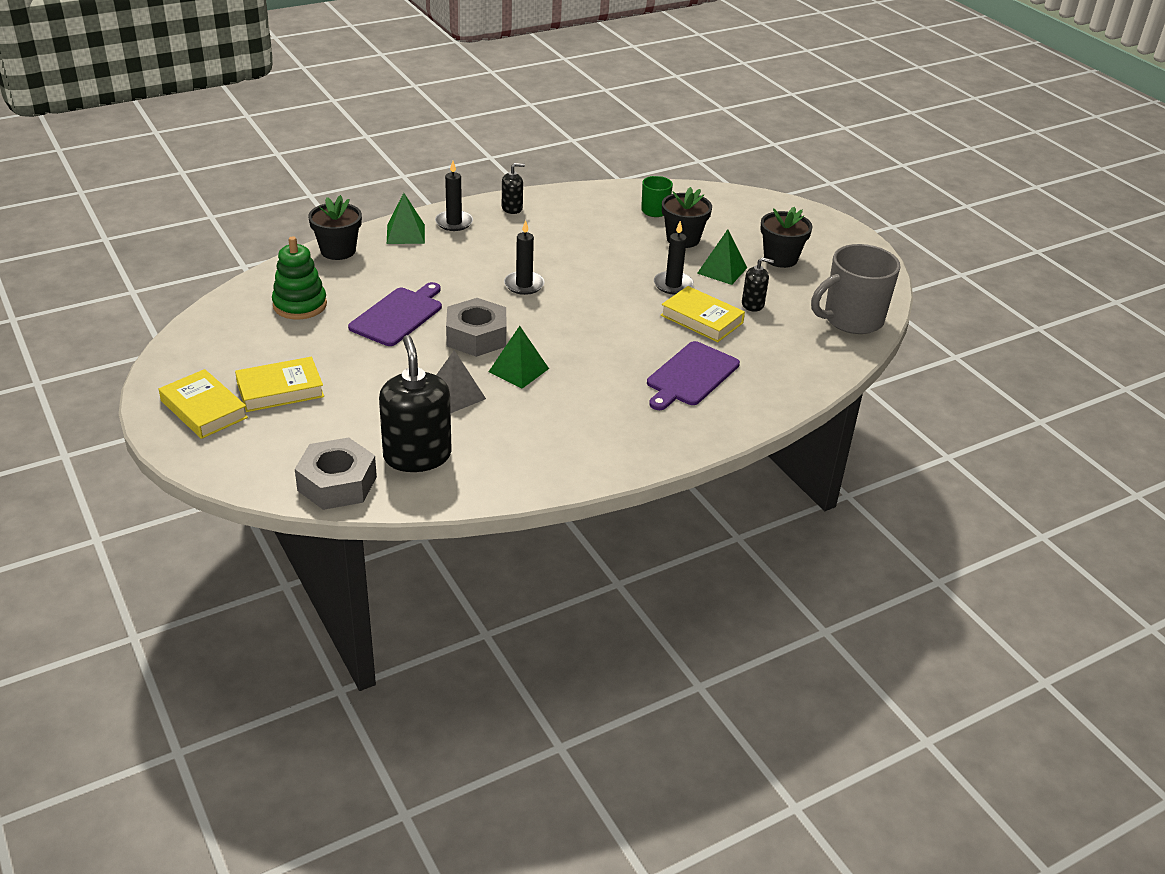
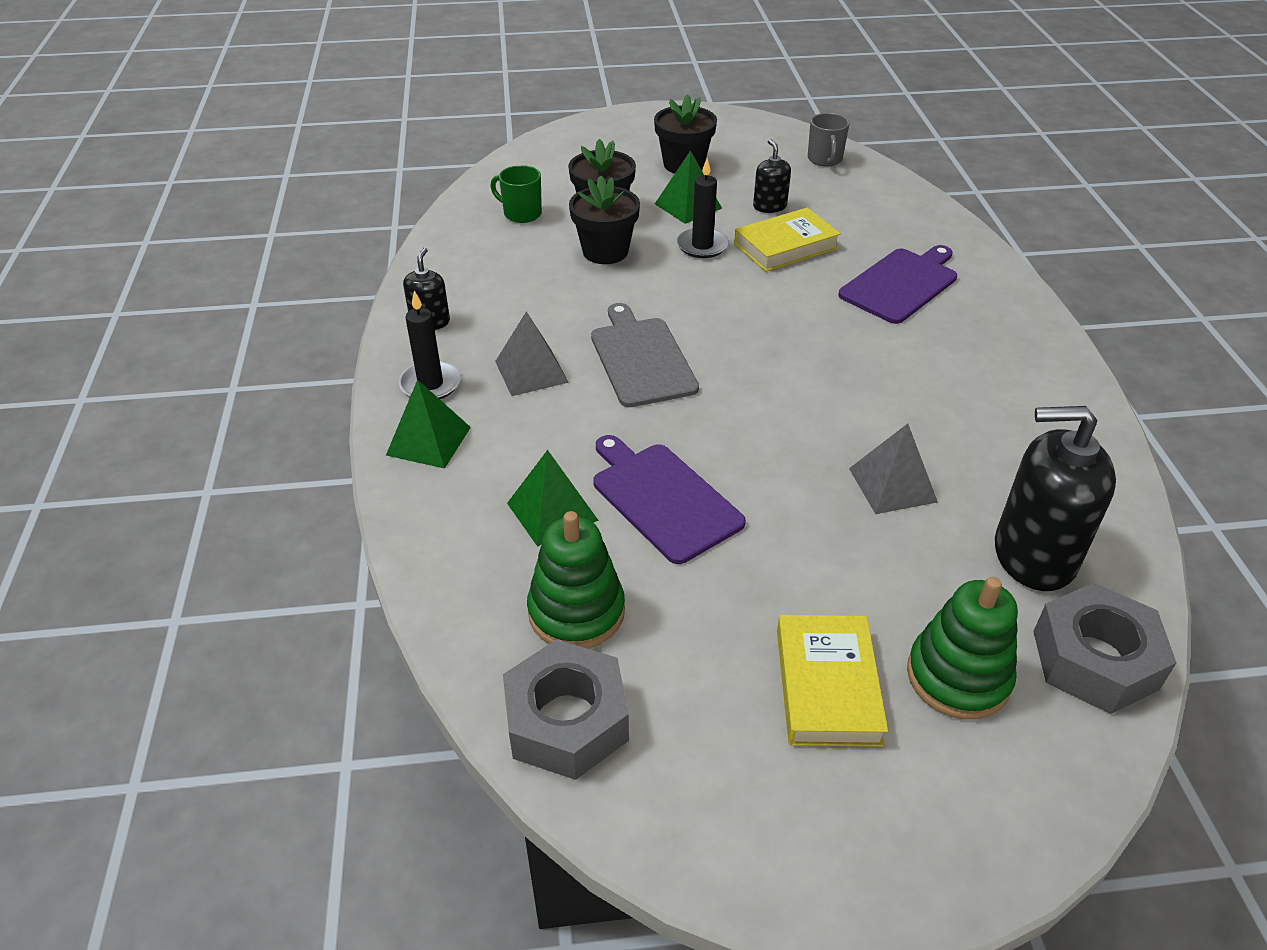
camera: 65 degrees left, 5 degrees up
(204, 409) = (860, 811): yellow book -> none
(304, 433) = (958, 677): none -> green stacking toy
(338, 251) = (429, 529): black flower pot -> black flower pot (605, 251)
(476, 336) = (753, 431): grey nut -> grey nut (567, 720)
(486, 251) = (531, 371): none -> grey pyramid
(518, 370) = (848, 412): green pyramid -> green pyramid (552, 511)
(524, 285) = (641, 359): black candle -> grey cutting board
(691, 376) = (901, 284): purple cutting board -> purple cutting board turned 105 degrees counterclockwise
(753, 304) = (769, 206): black soap dispenser -> black soap dispenser turned 45 degrees counterclockwise
(851, 319) = (825, 159): grey mug -> grey mug, size x0.52

